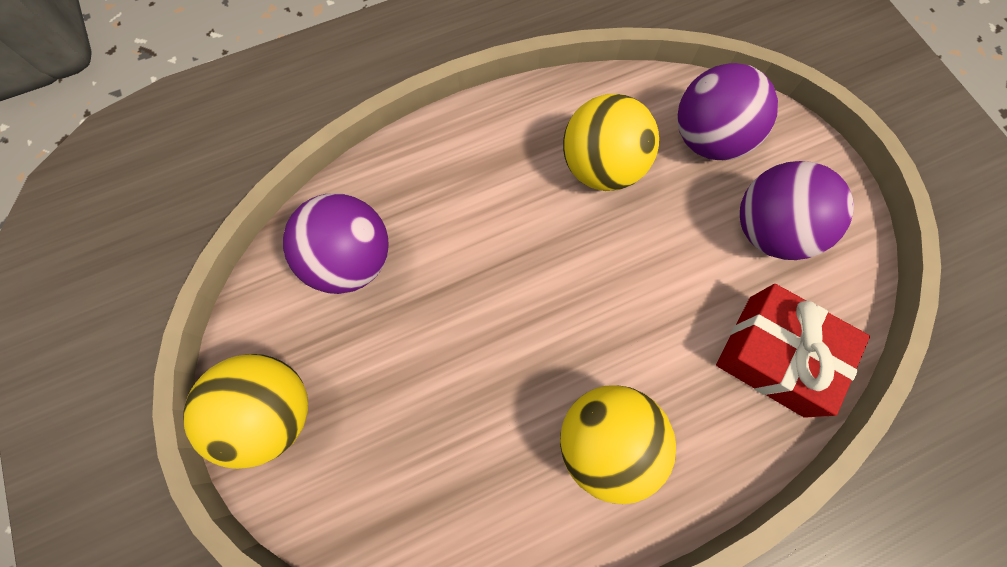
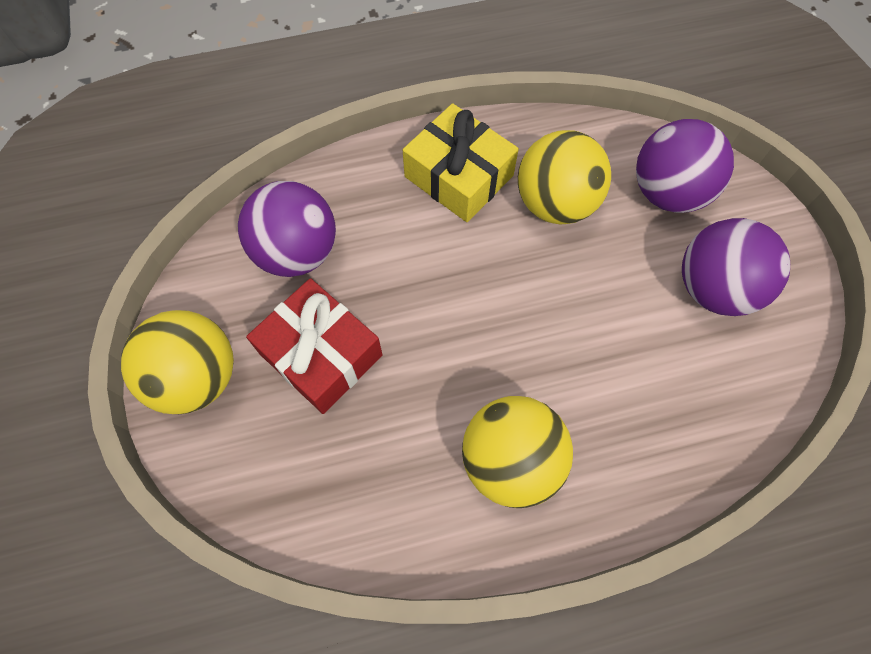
camera: 10 degrees right, 5 degrees down
(500, 154) = (458, 176): none -> yellow gift
(775, 355) = (698, 408): red gift -> red gift (321, 354)

